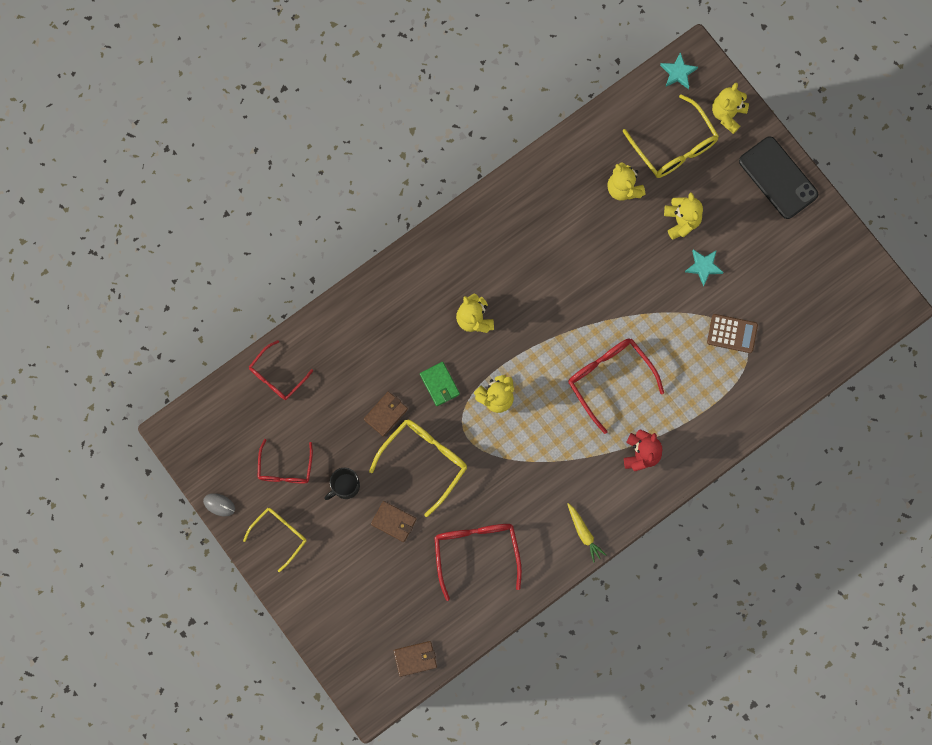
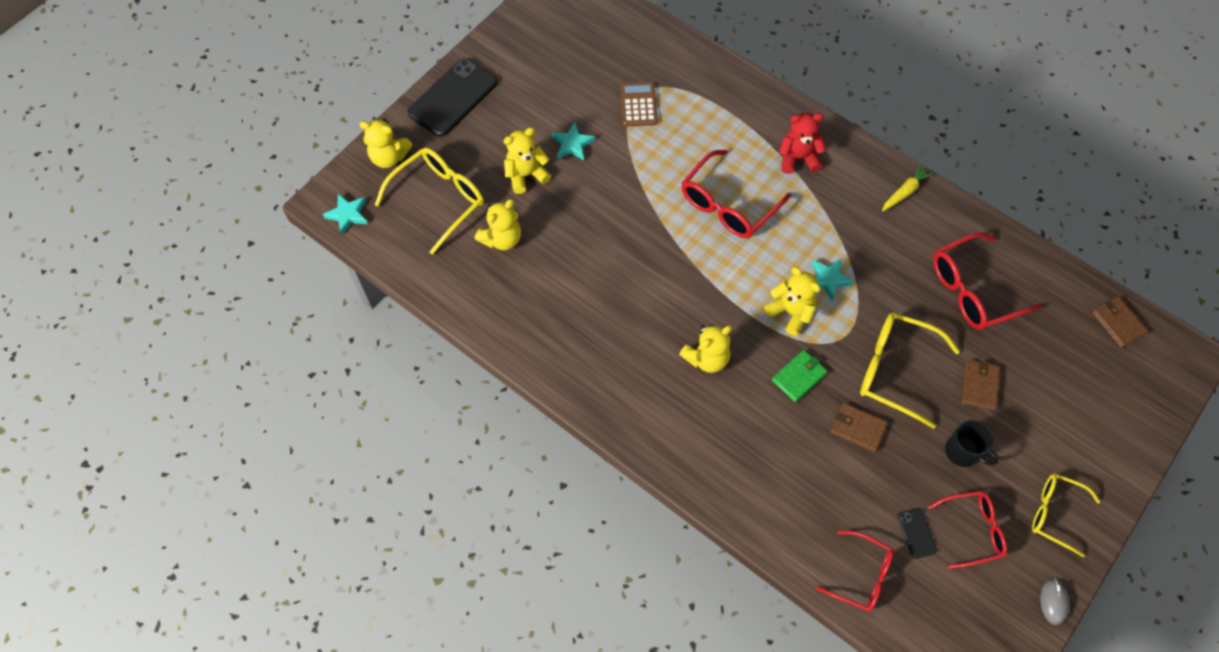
camera: 105 degrees left, 15 degrees down
(295, 427) = (917, 533): none -> black phone
(517, 437) = (828, 279): none -> turquoise star

